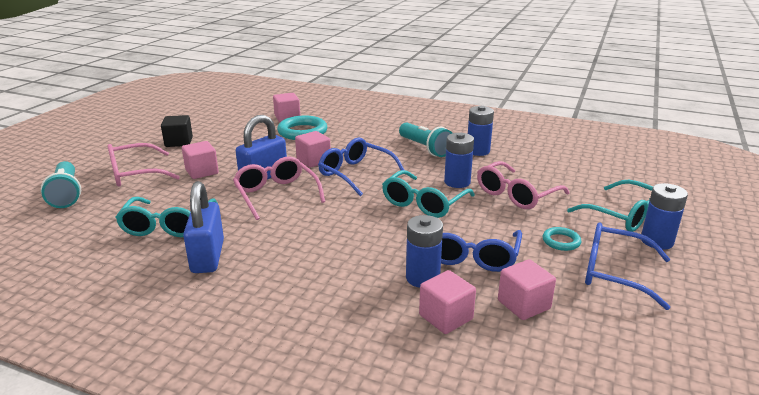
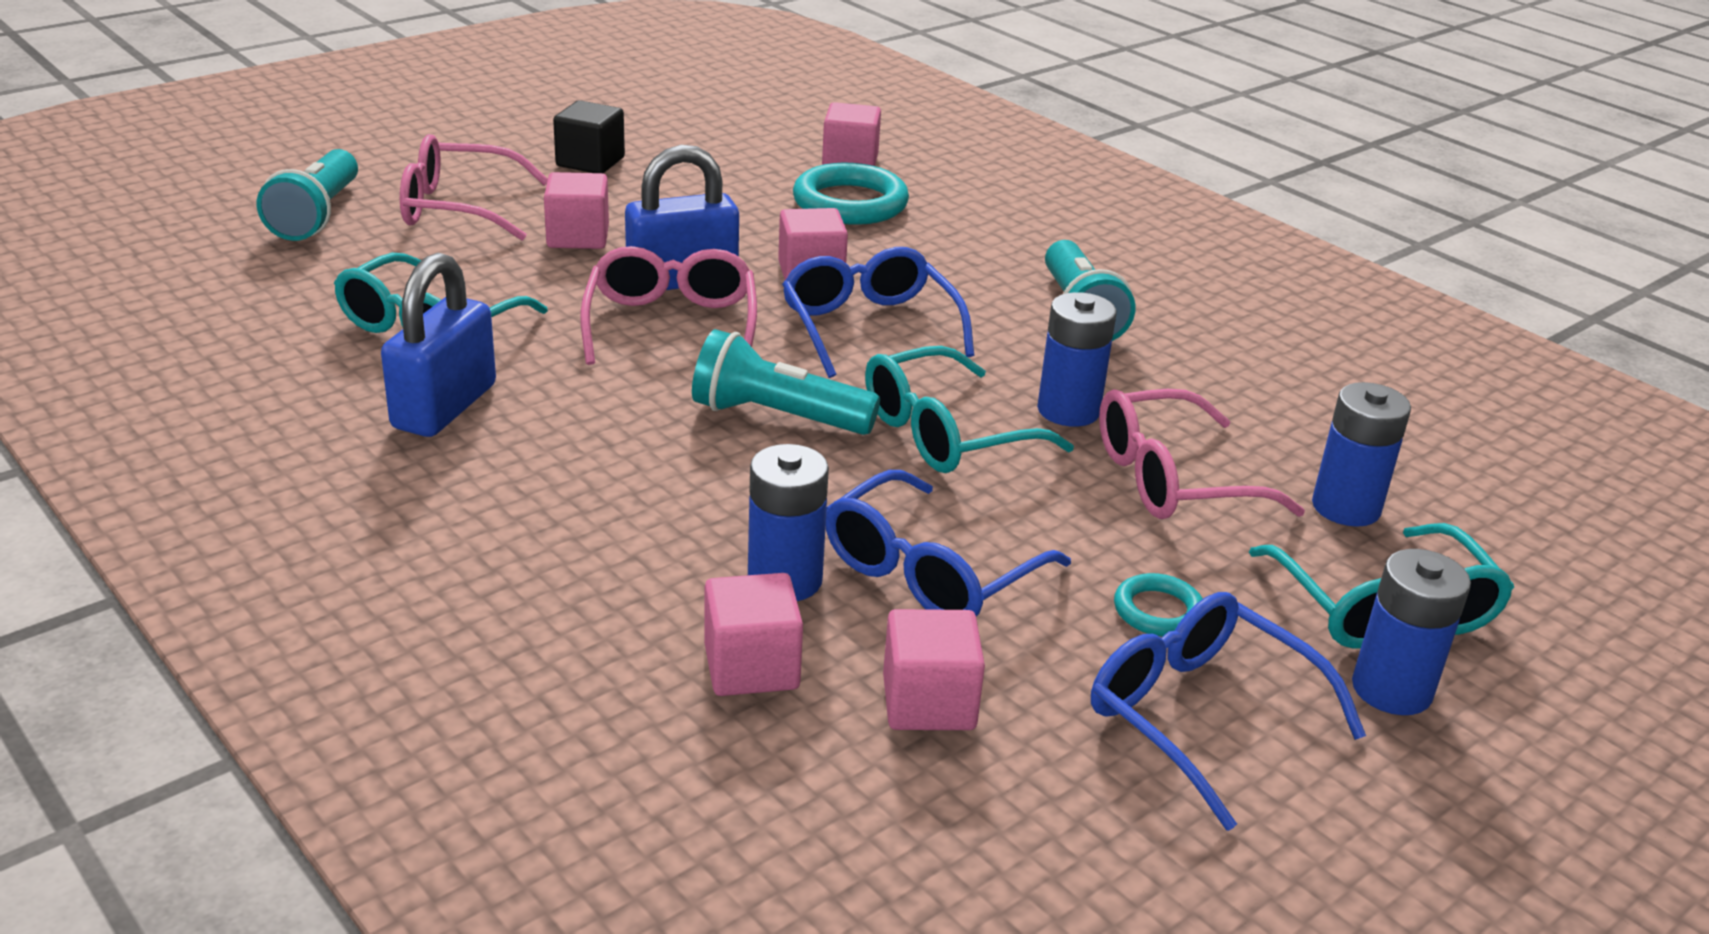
camera: 25 degrees right, 5 degrees up
(355, 216) = (777, 417): none -> turquoise flashlight
(478, 151) = (1196, 354): blue battery -> blue battery (1346, 507)

